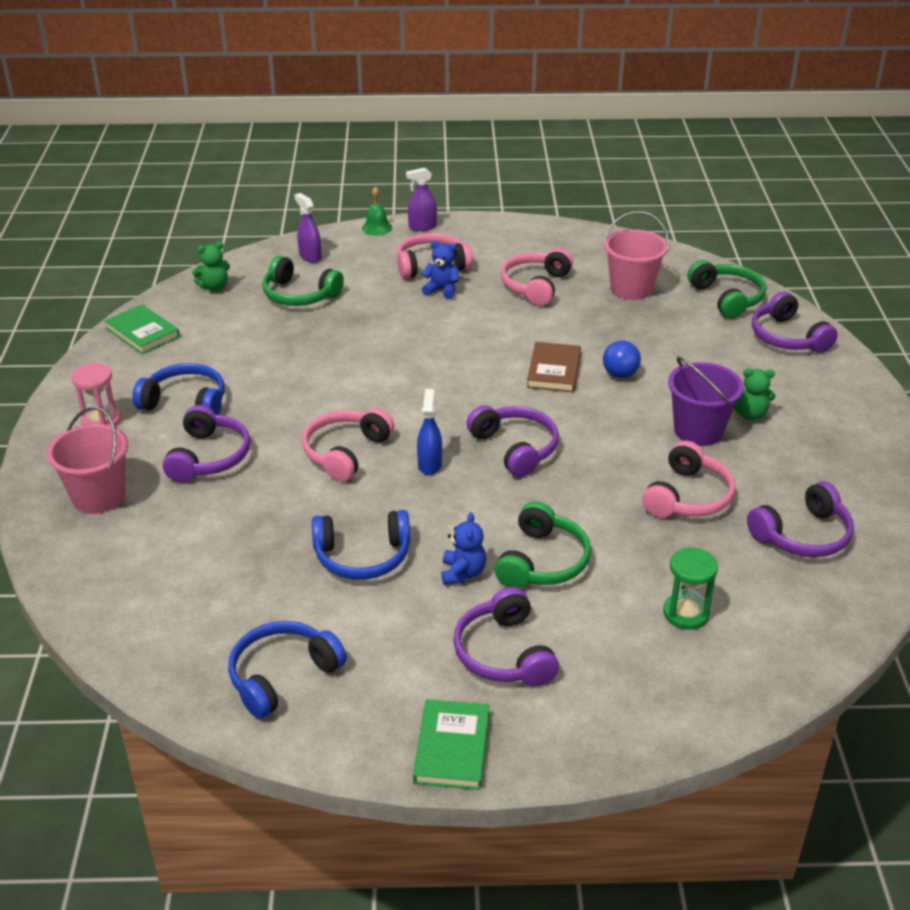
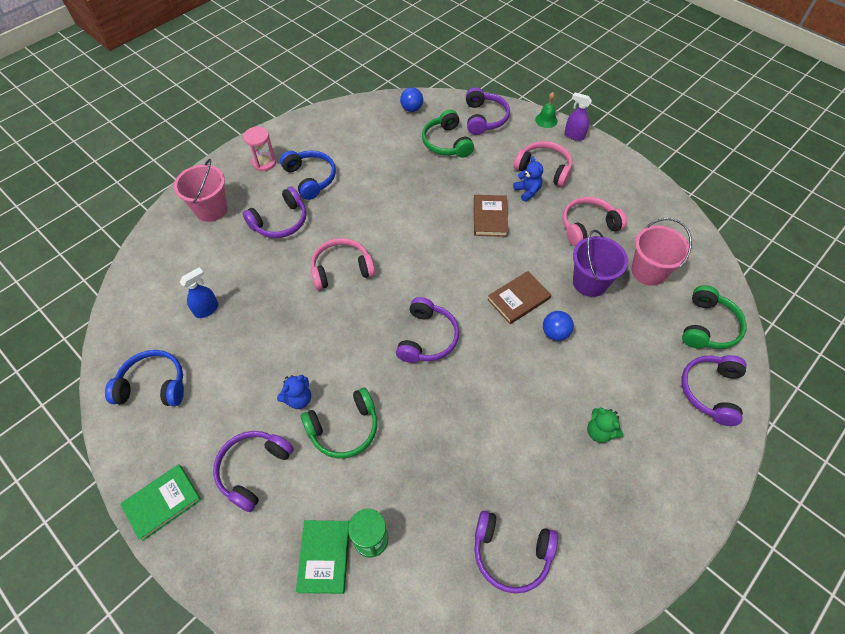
camera: 45 degrees right, 20 degrees up
(142, 332) = (344, 118): green book -> green book (324, 557)
(214, 287) = (411, 109): green teddy bear -> blue ball
(310, 256) = (484, 118): purple spray bottle -> purple headphones
(362, 556) = (268, 344): blue headphones -> none
(429, 464) = (370, 312): blue spray bottle -> blue spray bottle (207, 309)
(436, 328) = (490, 217): none -> brown book
(688, 496) = (479, 459): pink headphones -> none
(698, 431) = (549, 416): purple bucket -> purple bucket (590, 282)

